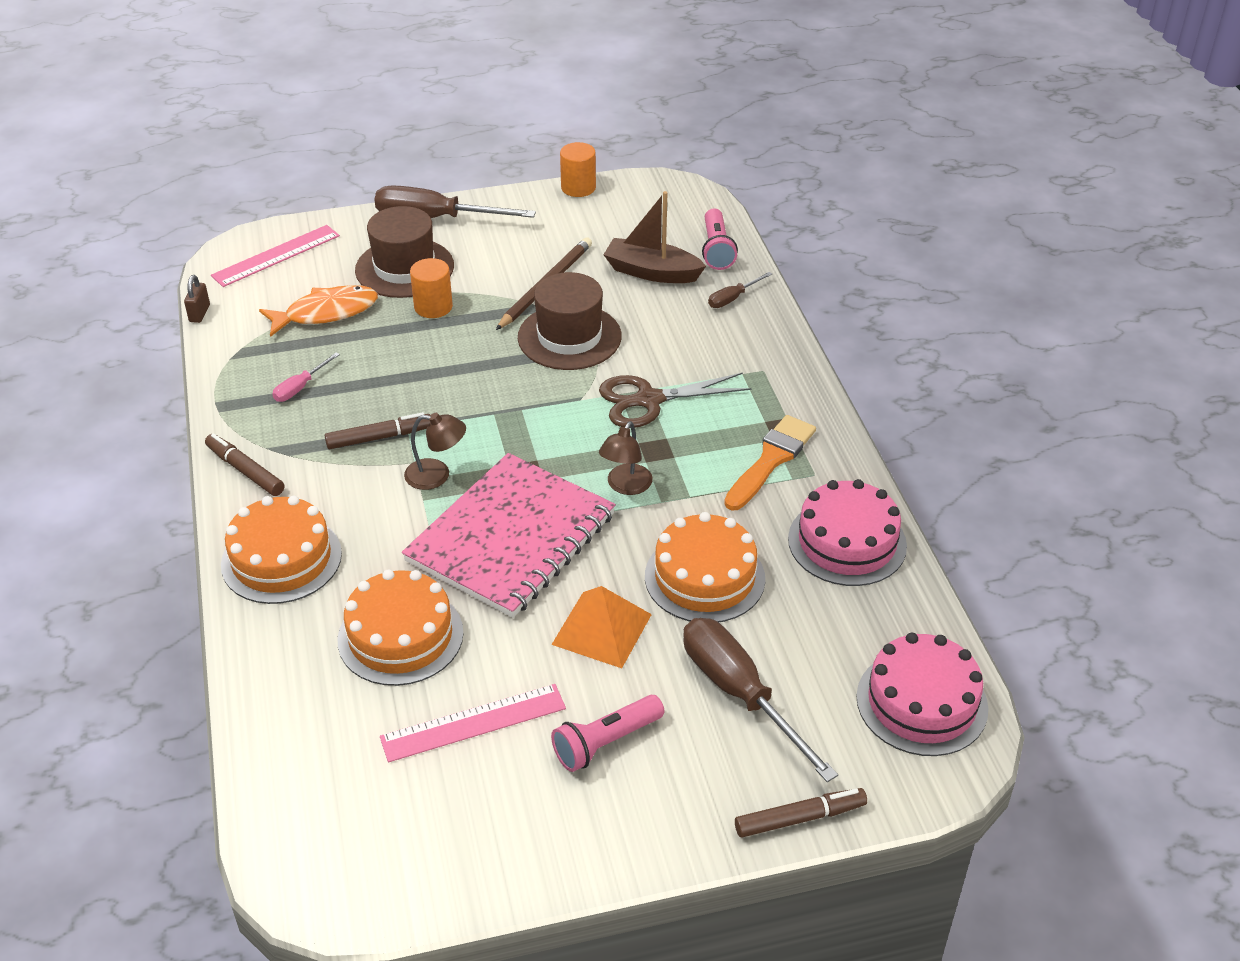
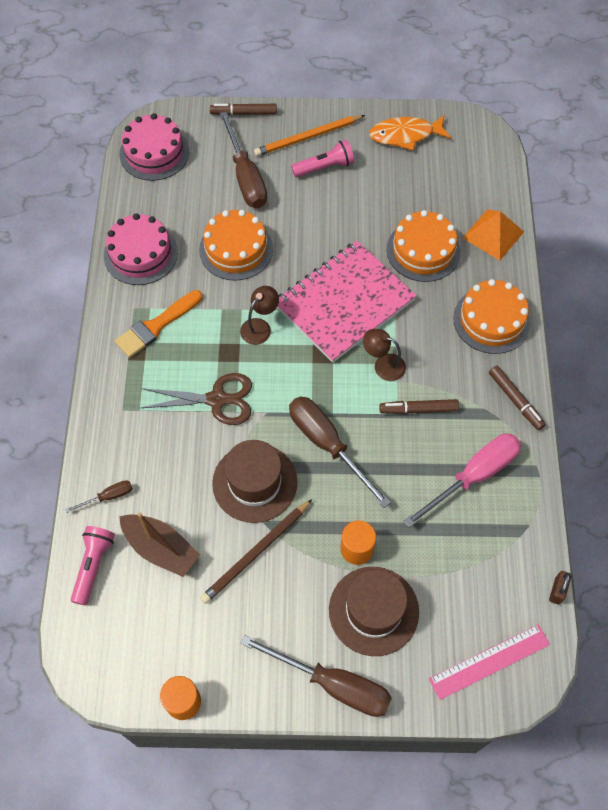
camera: 165 degrees left, 20 degrees up
(300, 387) = (474, 476): pink screwdriver -> pink screwdriver, size x2.13
(326, 313) = (448, 564): orange fish -> orange fish (405, 135)
(473, 723) = (391, 192): pink ruler -> none
(492, 384) = (327, 444): none -> brown screwdriver
(602, 629) = (307, 230): orange pyramid -> orange pyramid (493, 234)
(656, 794) = (307, 137): none -> orange pencil

